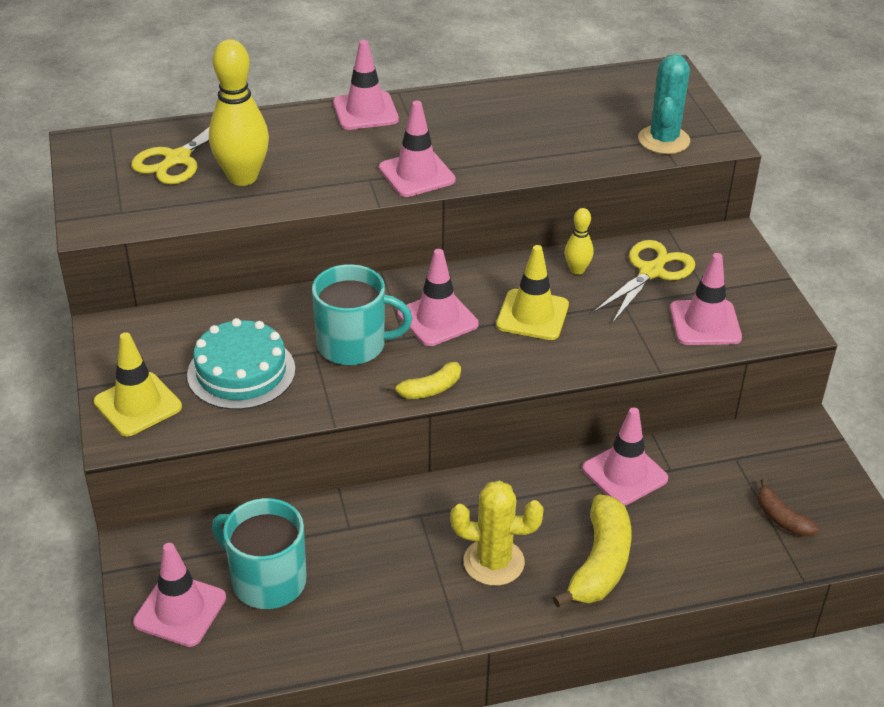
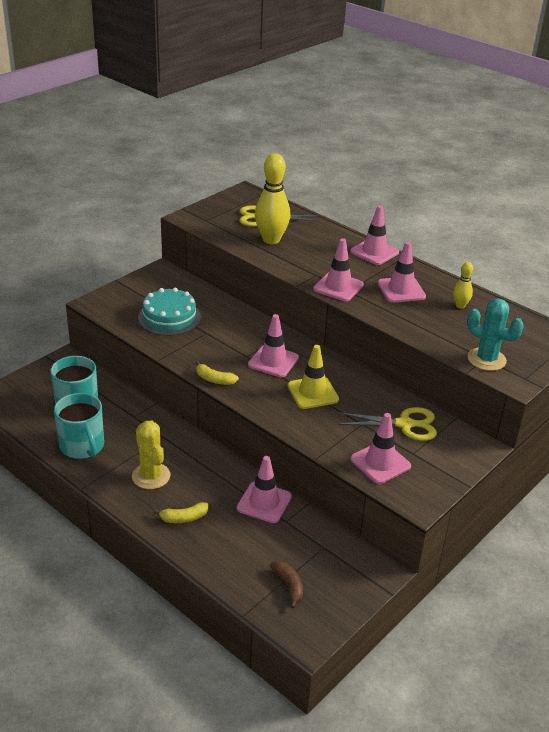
camera: 55 degrees right, 5 degrees down
(138, 404) = (119, 299): yellow traffic cone -> none
(180, 610) = (39, 387): pink traffic cone -> pink traffic cone (401, 290)
(353, 345) = (224, 342): turquoise mug -> turquoise mug (82, 446)
(577, 270) = (372, 395): yellow bowling pin -> yellow bowling pin (460, 305)
(600, 563) = (184, 518): yellow banana -> yellow banana, size x0.56
(663, 140) = (486, 359): turquoise cactus -> turquoise cactus turned 60 degrees clockwise
(781, 518) = (289, 586): brown banana -> brown banana turned 135 degrees clockwise

